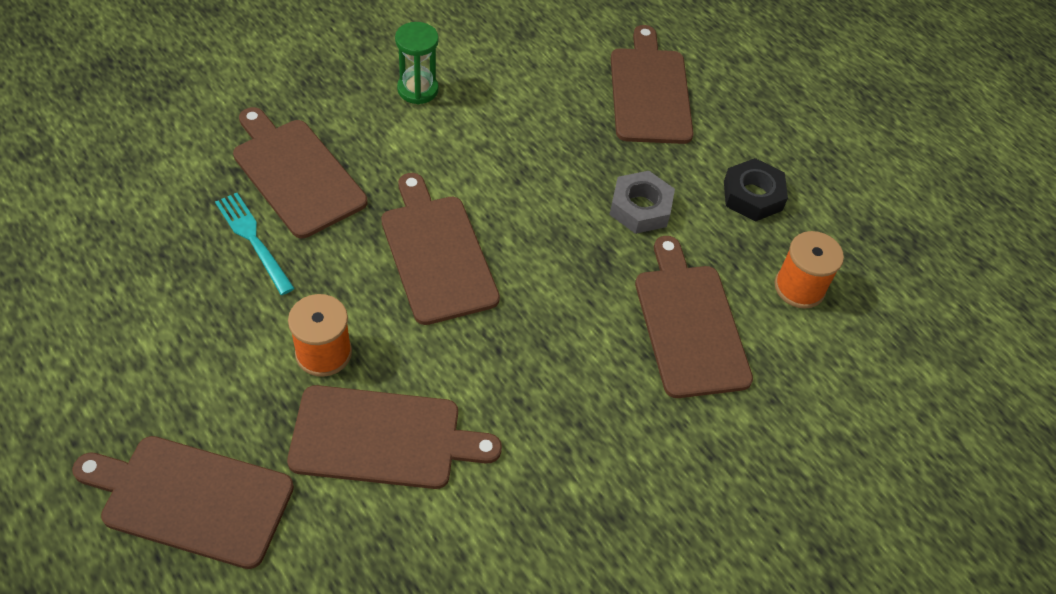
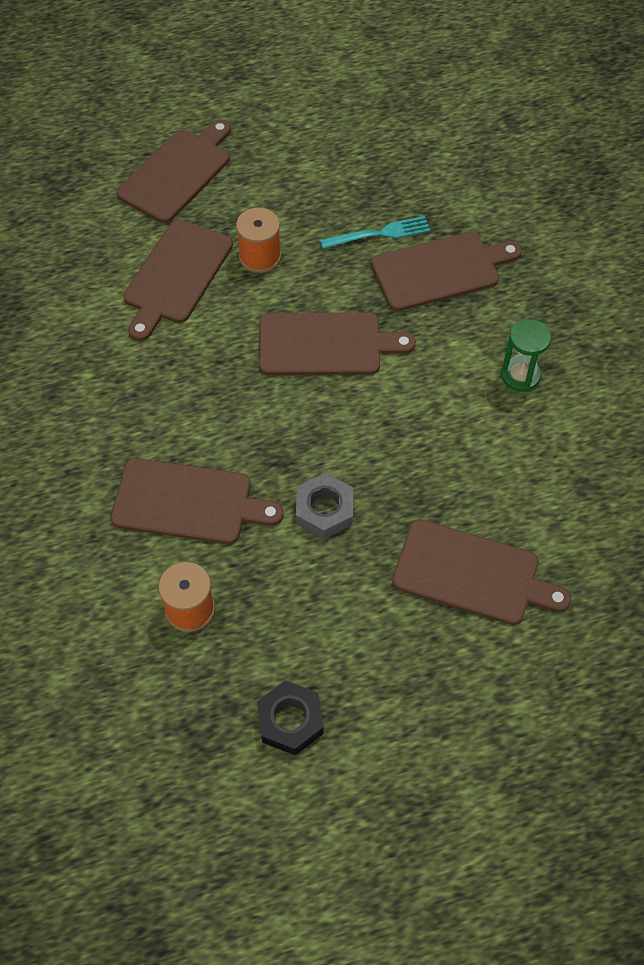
camera: 115 degrees right, 5 degrees up
(752, 195) = (308, 615): black nut -> black nut (290, 721)

